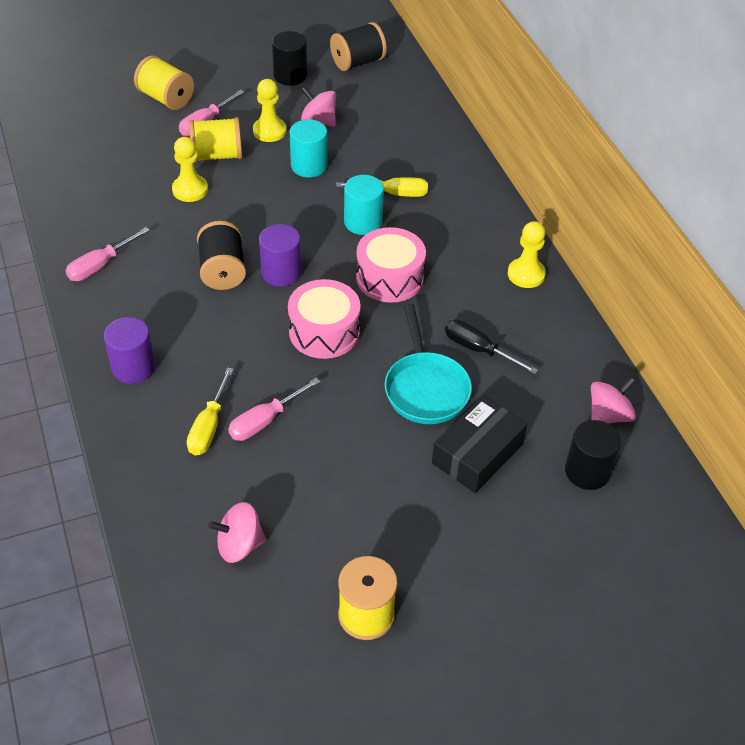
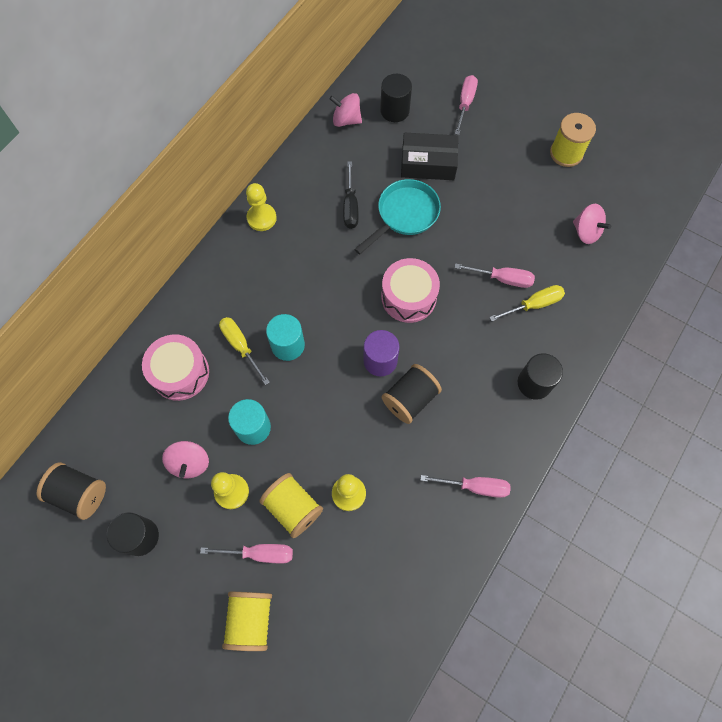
camera: 125 degrees left, 20 degrees up
(133, 368) = (534, 383): purple cylinder -> black cylinder
(389, 277) = (329, 292): pink drum -> pink drum (180, 373)
(541, 556) = (465, 103): none -> pink screwdriver

